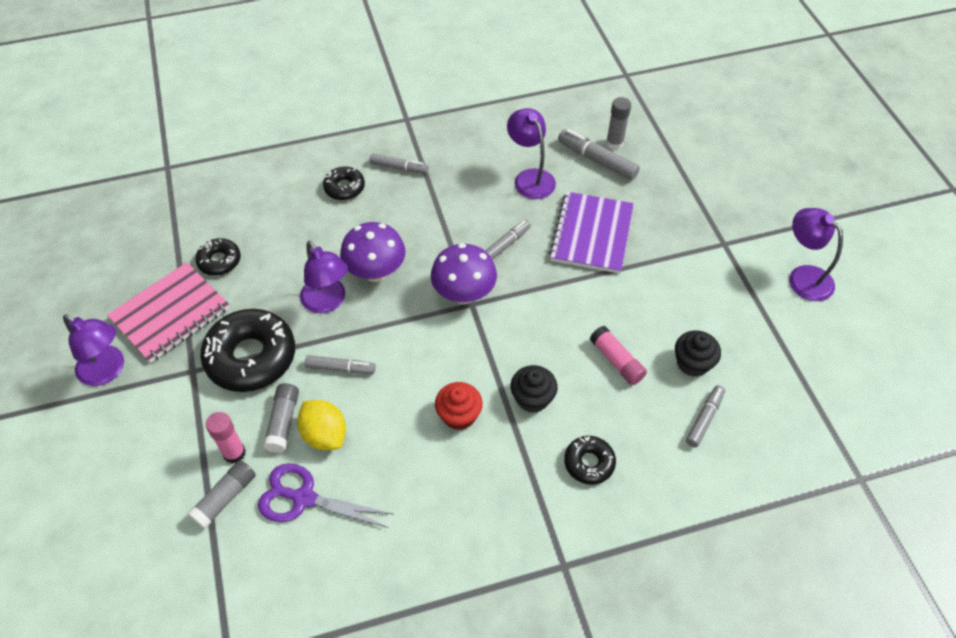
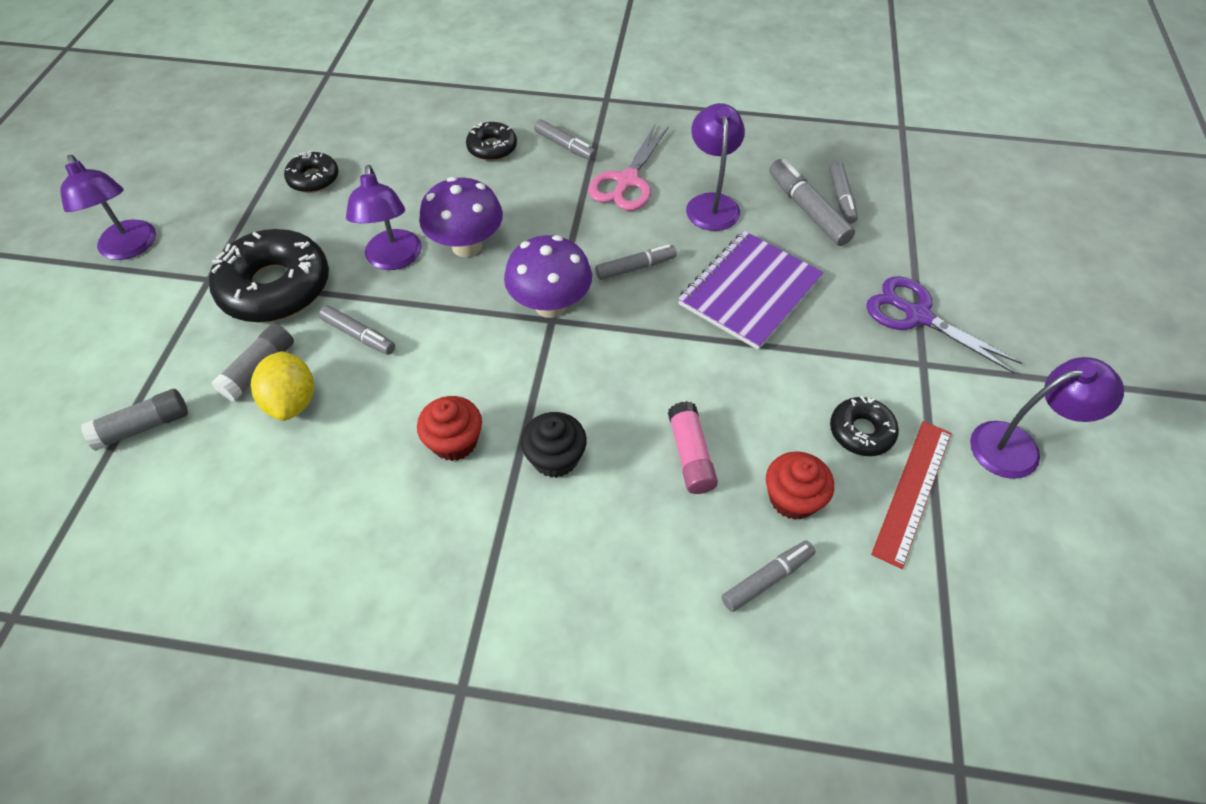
camera: 25 degrees right, 0 degrees up
(170, 313) = (229, 213): pink notebook -> none
(234, 453) = (187, 382): pink glue stick -> none
(304, 498) = (221, 463): purple scissors -> purple scissors (917, 316)
(461, 181) = (627, 181): none -> pink scissors
(589, 463) = (576, 569): black donut -> black donut (861, 431)
(614, 143) = (841, 198): grey glue stick -> grey marker
(692, 363) = (792, 498): black cupcake -> red cupcake
(758, 329) = (912, 491): none -> red ruler
(803, 277) = (1018, 447): purple lamp -> purple lamp turned 90 degrees clockwise

